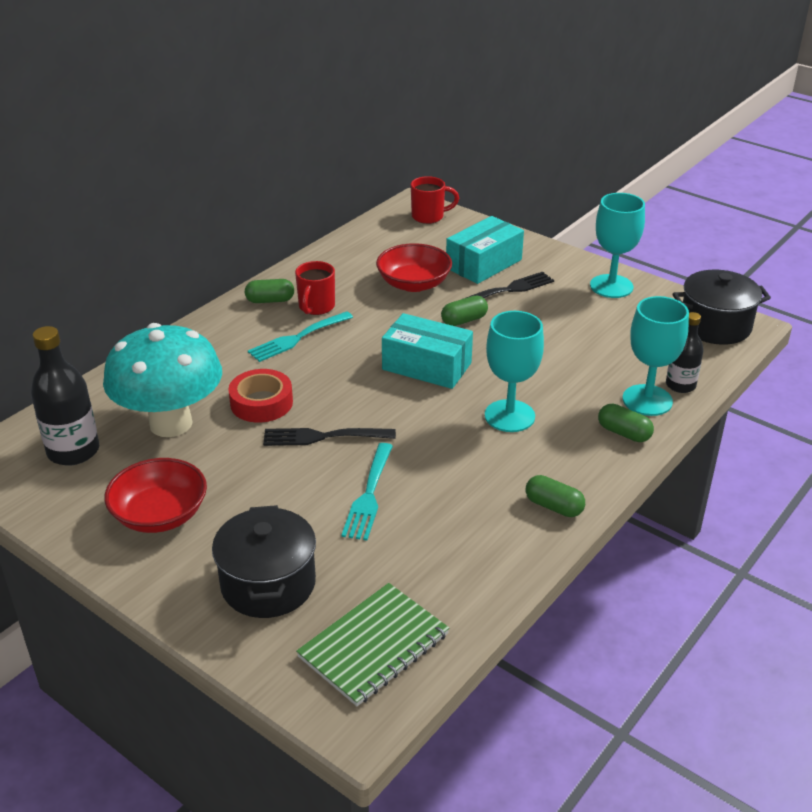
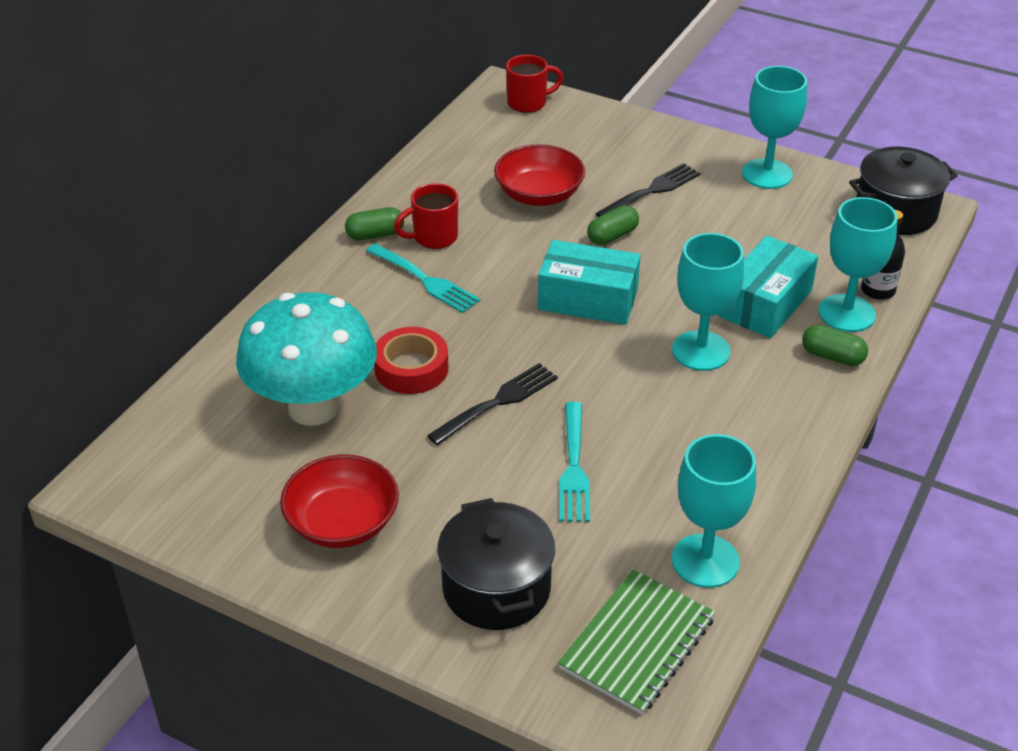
camera: 10 degrees left, 5 degrees up
(73, 451) = (209, 457): black bottle -> none
(297, 338) = (425, 280): turquoise fork -> turquoise fork turned 90 degrees counterclockwise
(316, 307) = (433, 238): red mug -> red mug turned 60 degrees clockwise
(323, 437) = (497, 402): black fork -> black fork turned 150 degrees clockwise
(457, 585) = (705, 561): none -> turquoise goblet
(484, 264) = (612, 160): turquoise box -> turquoise box (765, 304)
(554, 506) = (782, 454): green capsule -> none

